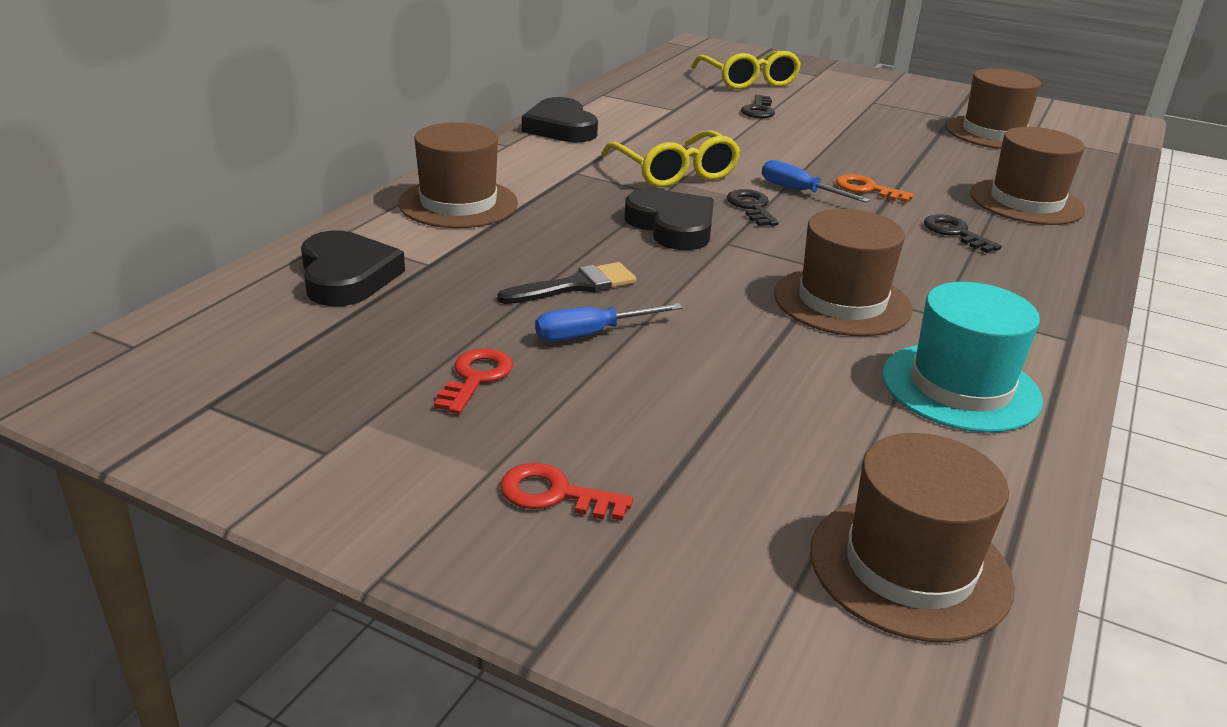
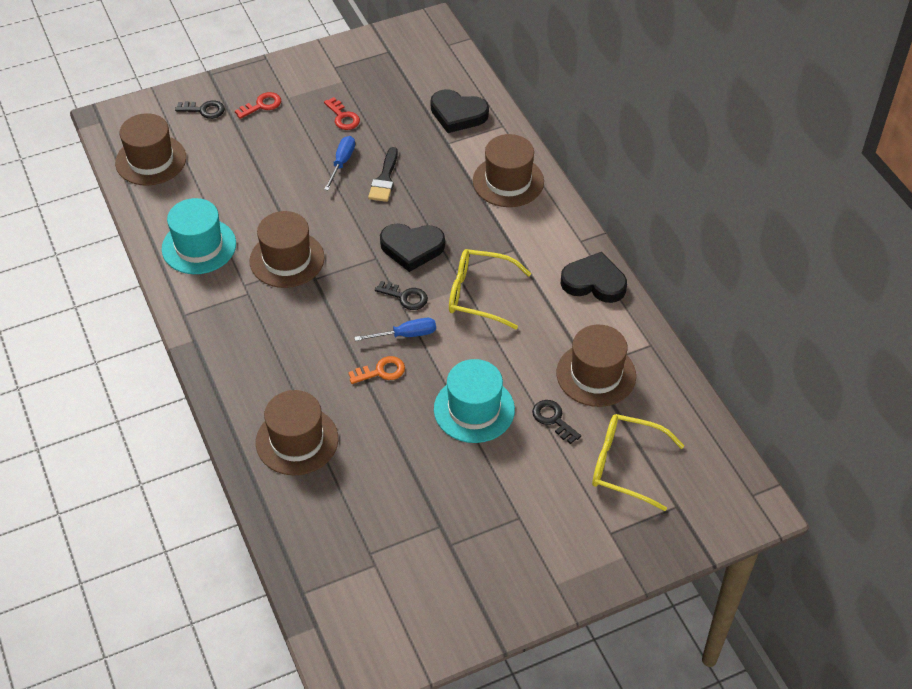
camera: 130 degrees right, 20 degrees up
(815, 139) = (474, 409): none -> turquoise hat
(955, 233) = (299, 365): black key -> black key (204, 110)
(993, 133) = (401, 541): brown hat -> brown hat (596, 374)

